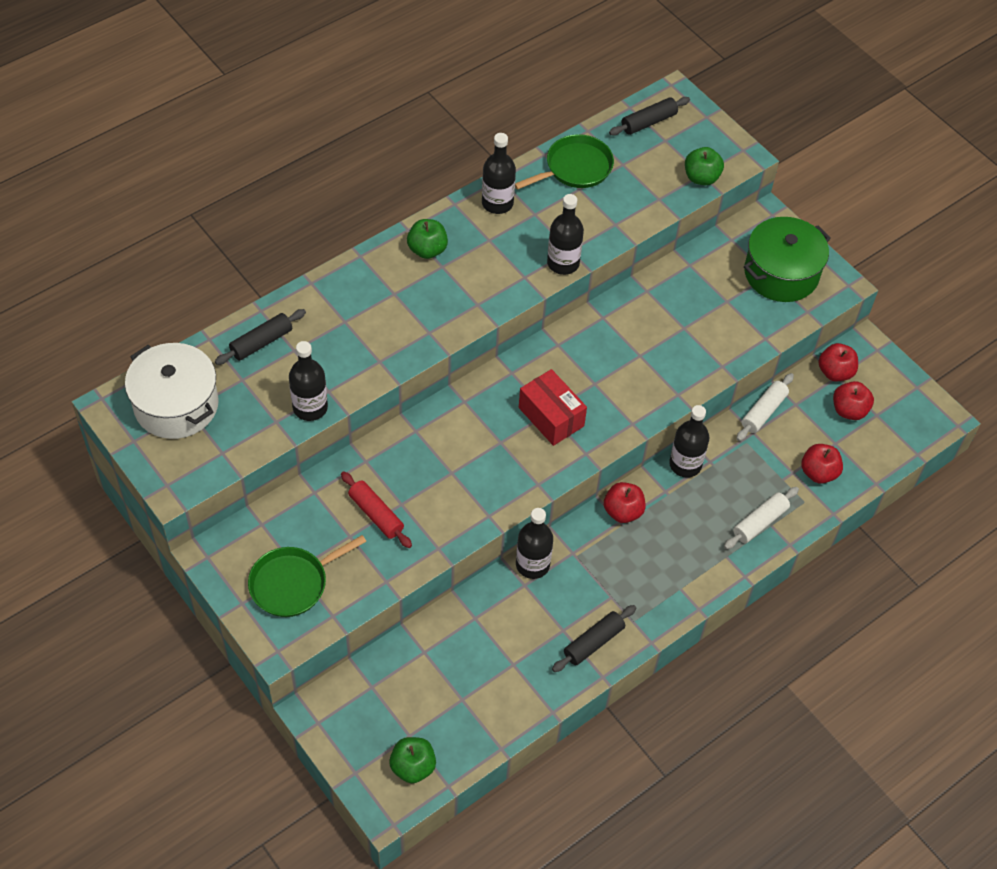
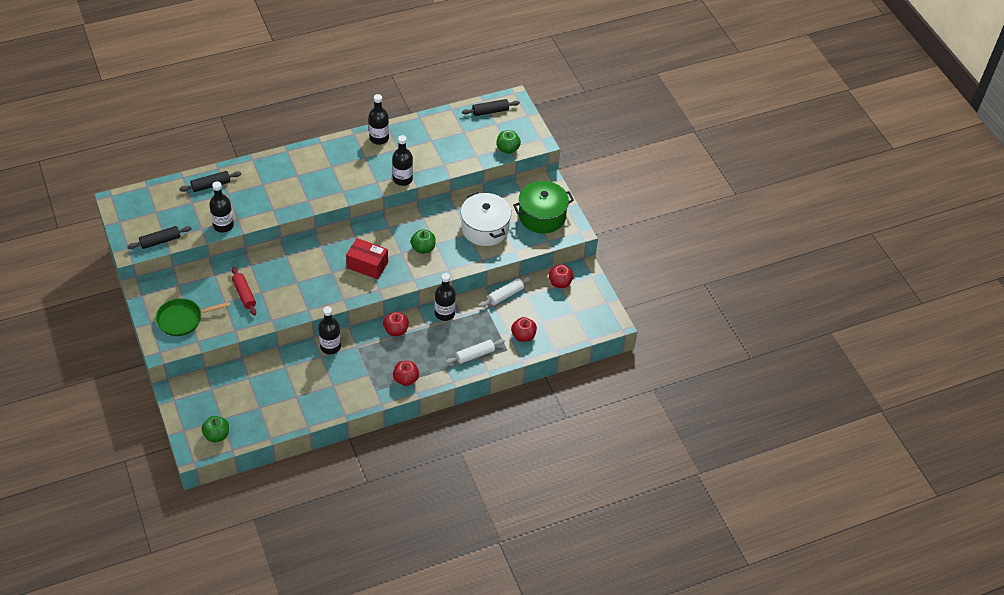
camera: 15 degrees right, 5 degrees down
(176, 405) = (150, 208): white pot -> white pot (485, 228)
(427, 250) = (326, 155): green apple -> green apple (423, 248)
(551, 417) = (367, 265): red box -> red box turned 45 degrees counterclockwise
(575, 168) = (434, 128): green pan -> none
(593, 642) = (347, 396): black rolling pin -> black rolling pin (160, 241)
(849, 410) = (558, 306): red apple -> red apple (406, 379)

